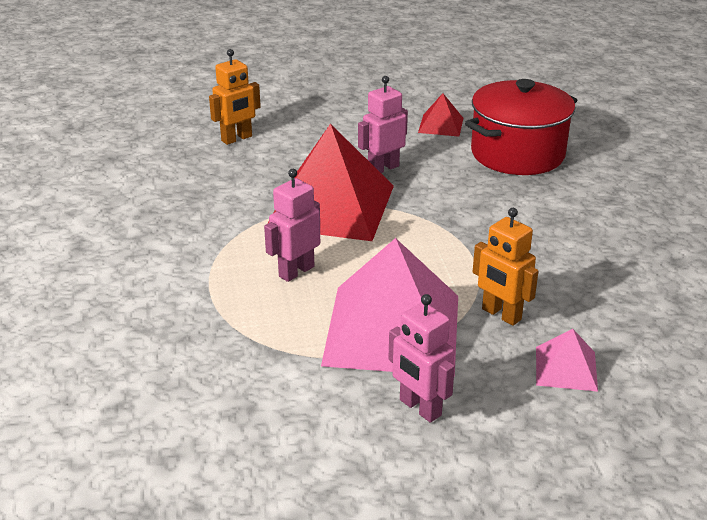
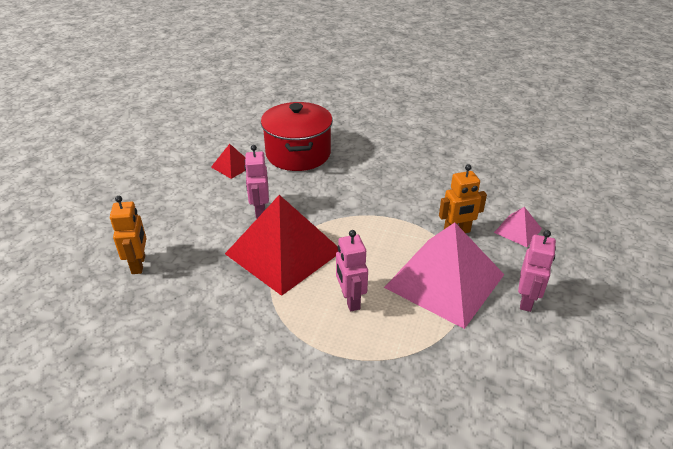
camera: 60 degrees left, 5 degrees up
(419, 408) = (526, 300): pink robot -> pink robot turned 60 degrees counterclockwise

